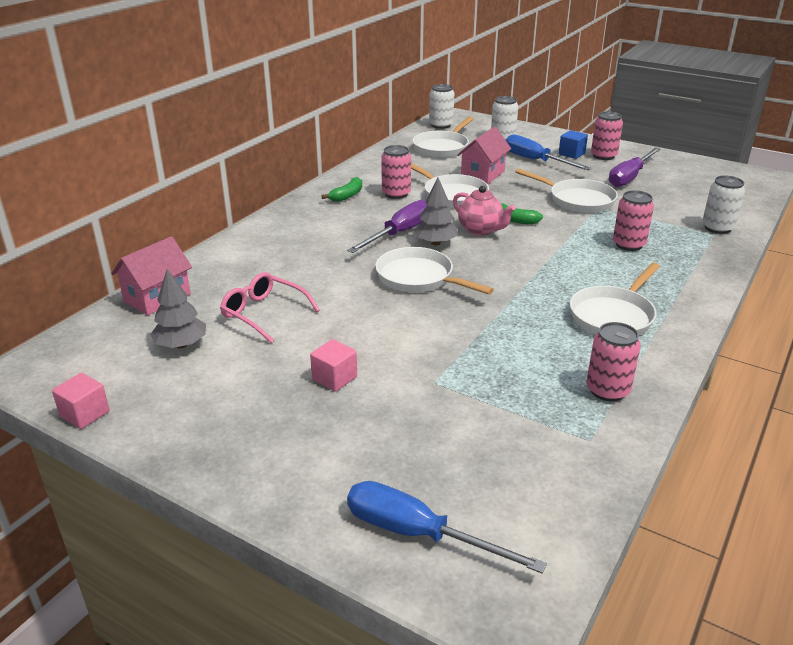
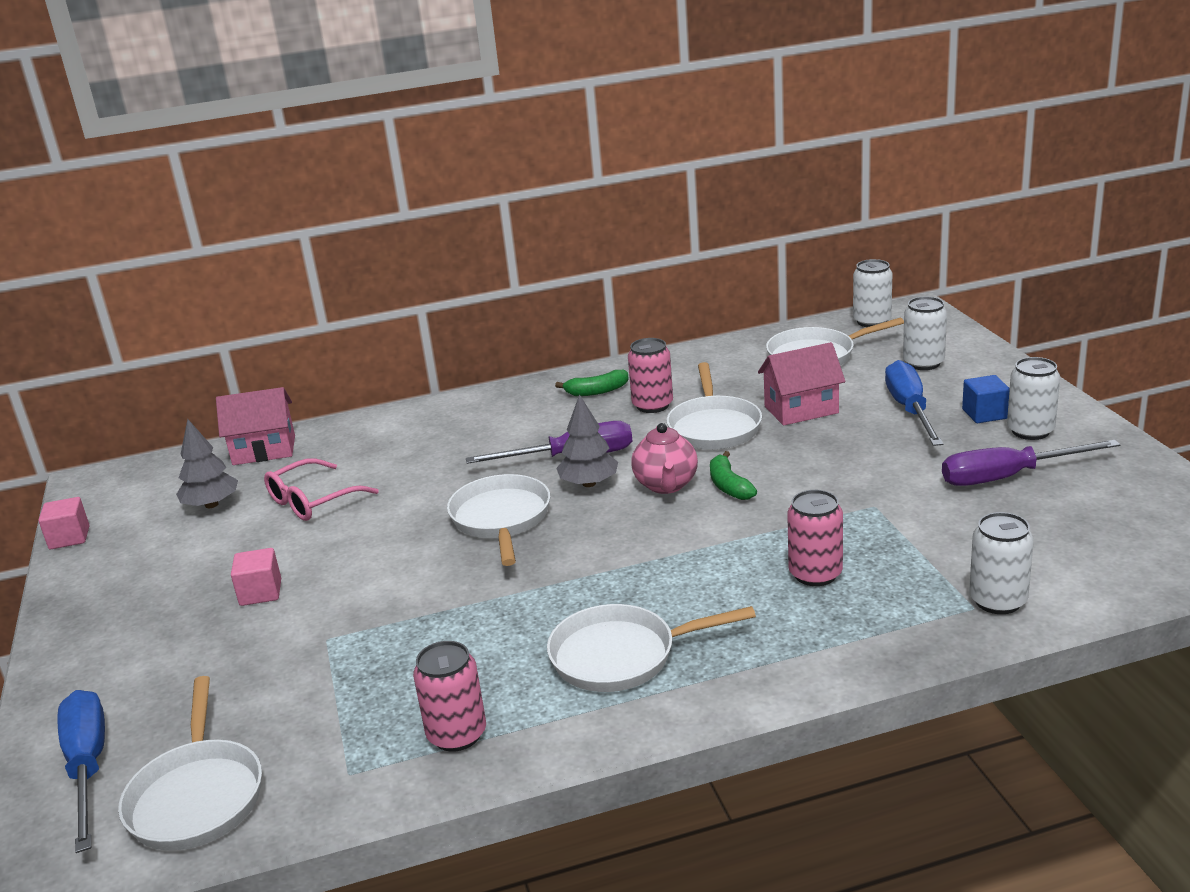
camera: 45 degrees right, 5 degrees down
(264, 313) = (312, 501): pink glasses -> pink glasses turned 120 degrees counterclockwise
(577, 200) = (863, 486): white pan -> white pan (197, 796)
(603, 156) = (1030, 431): pink can -> white can

